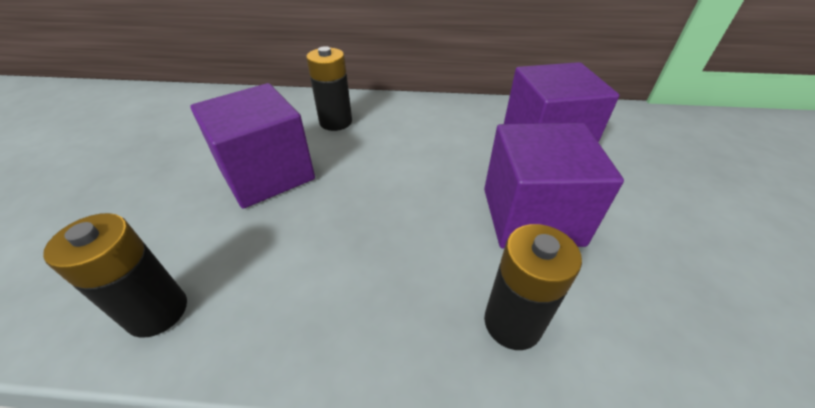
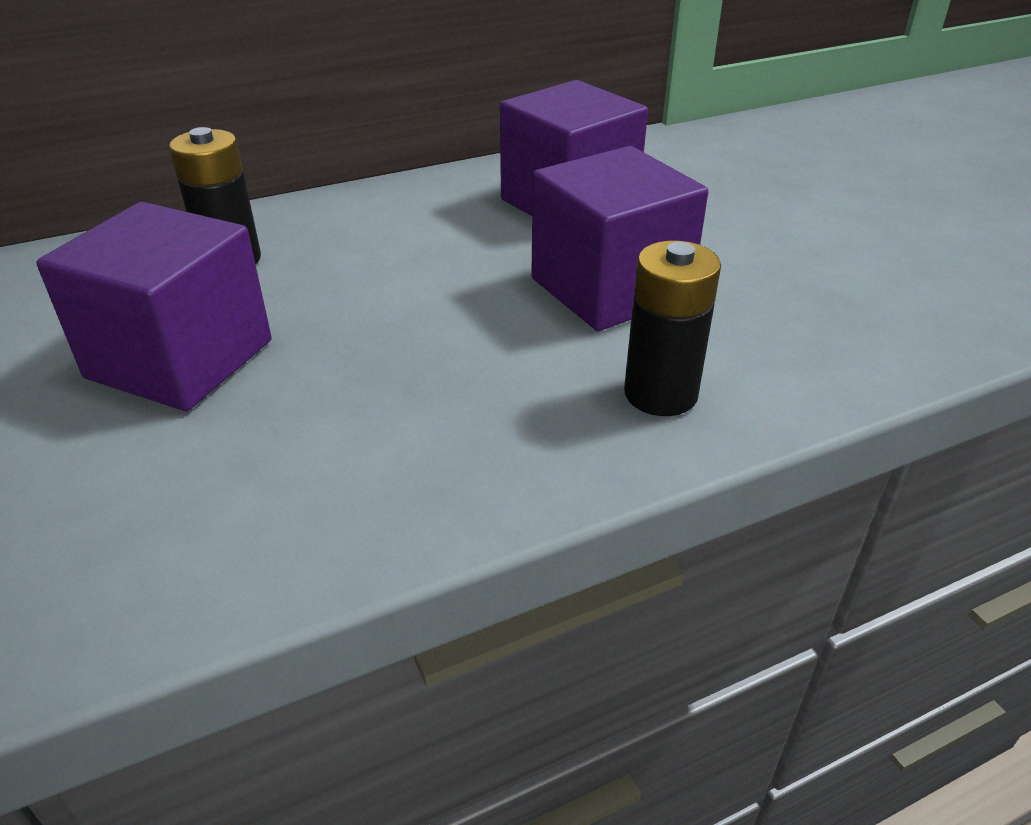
camera: 30 degrees left, 5 degrees down
(157, 311) = (180, 564): black battery -> none

